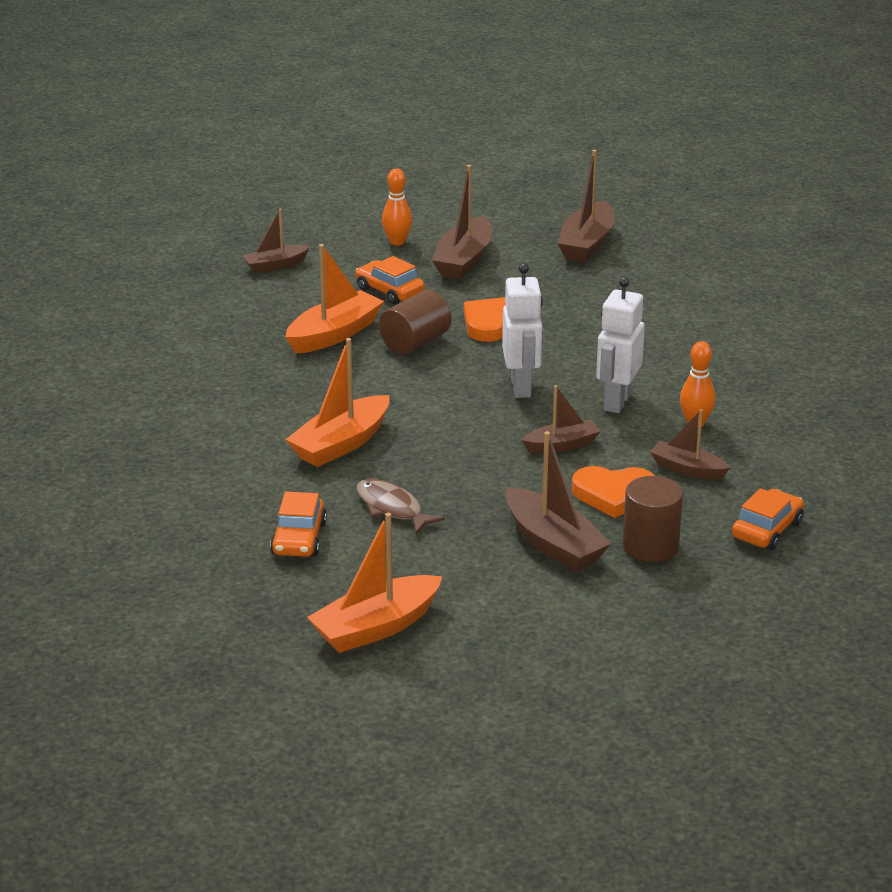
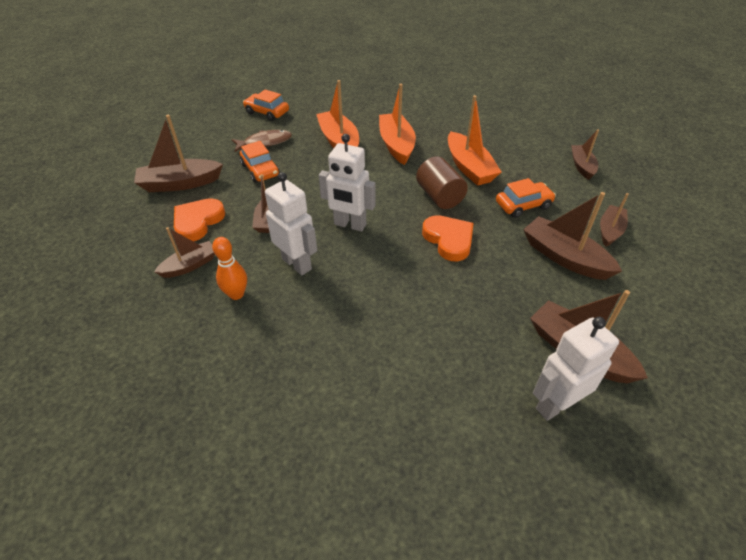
camera: 115 degrees right, 15 degrees up
(376, 627) = (181, 117): orange boat -> orange boat (396, 145)
(397, 242) = (610, 230): orange bowling pin -> brown boat
(650, 546) = (138, 217): brown cylinder -> none
(653, 248) = (555, 404): none -> white robot
(767, 530) = (94, 274): orange car -> orange car (260, 170)

